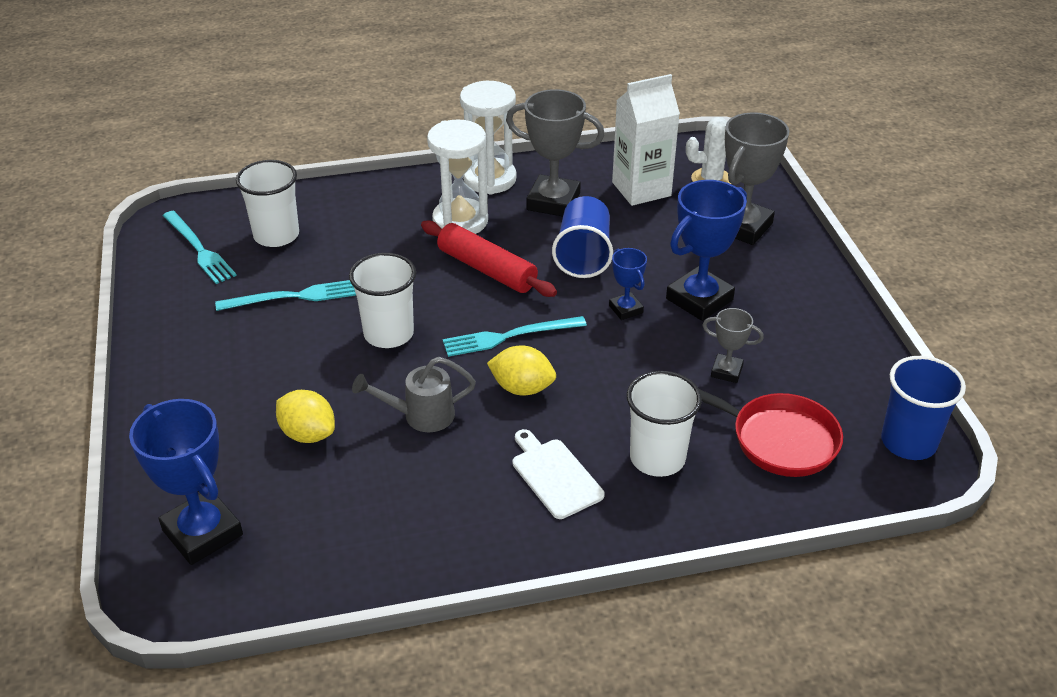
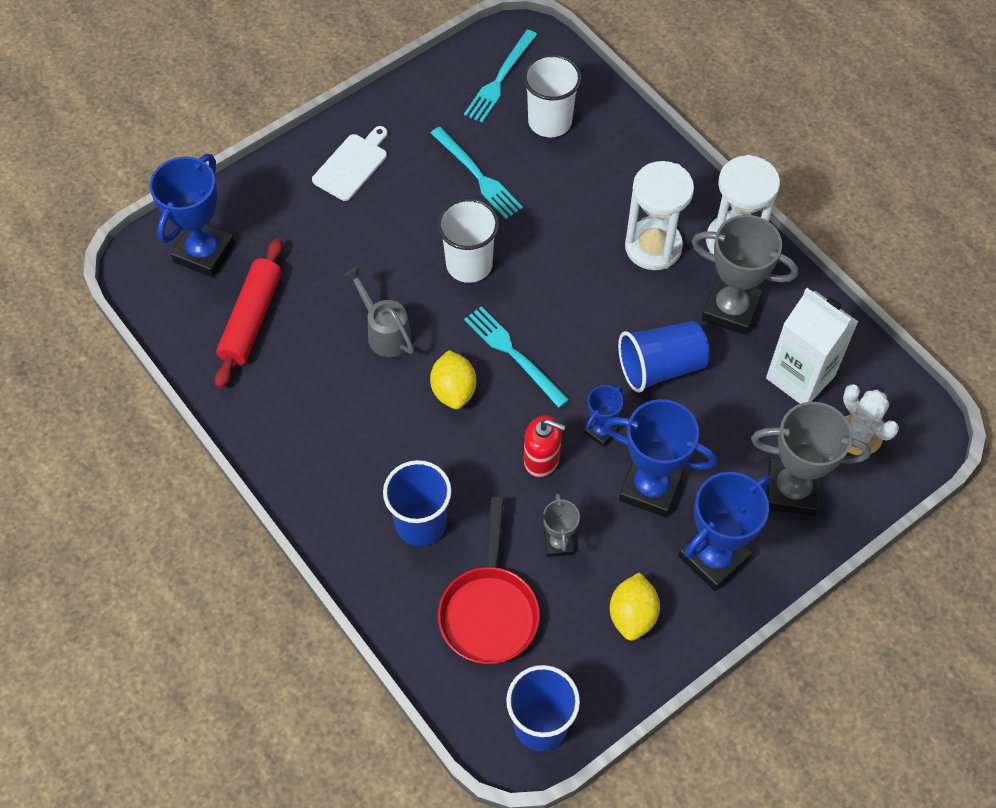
camera: 65 degrees right, 20 degrees up
(308, 434) = (328, 266): yellow lemon -> yellow lemon (632, 615)
(487, 269) = (594, 298): red rolling pin -> red rolling pin (251, 319)
(553, 202) = (730, 309): grey trophy -> grey trophy turned 60 degrees counterclockwise
(554, 476) = (364, 455): white cutting board -> white cutting board (352, 165)
(633, 354) = (541, 459): none -> red soap dispenser
(657, 458) = (421, 523): white cup -> blue cup
(785, 286) = (713, 558): none -> blue trophy

